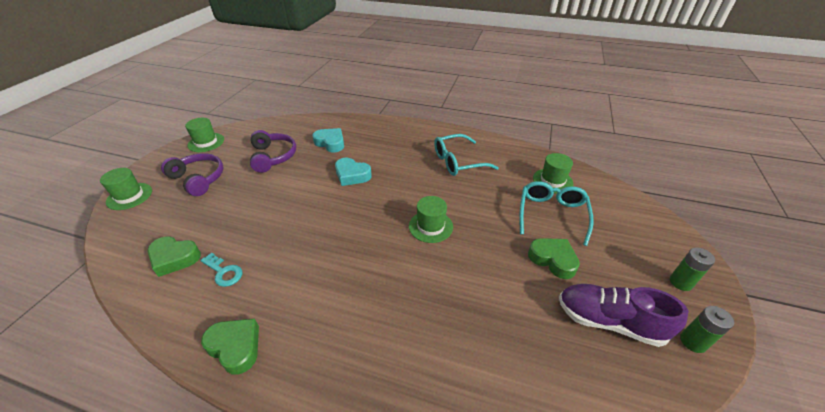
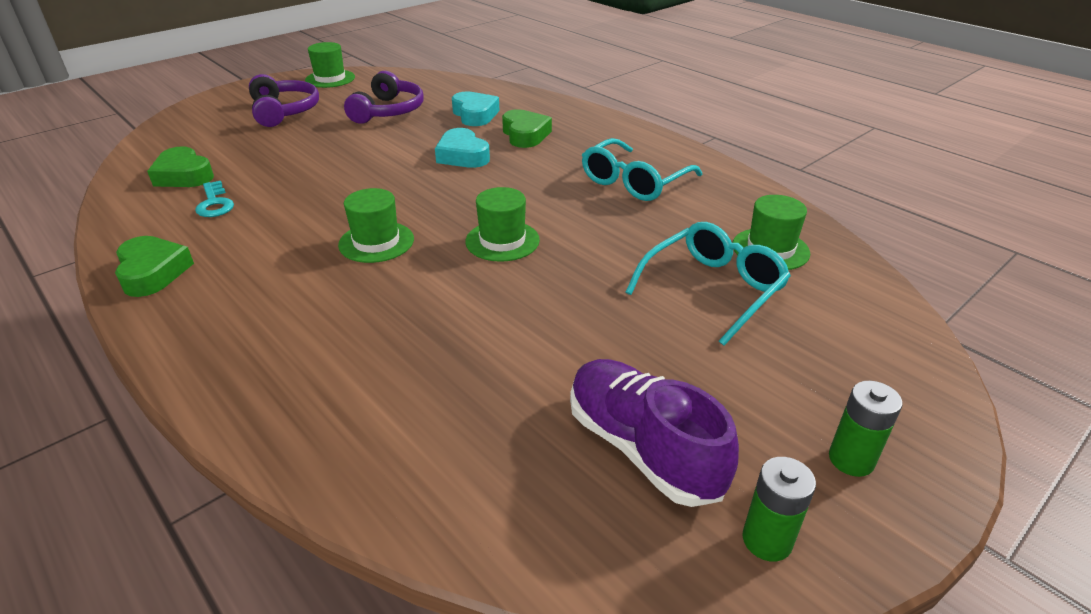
camera: 30 degrees right, 5 degrees down
(129, 196) = (203, 108): green hat -> green hat (376, 242)
(458, 162) = (634, 182): turquoise glasses -> turquoise glasses turned 60 degrees counterclockwise
(553, 260) = (643, 342): green heart -> green heart (525, 135)

